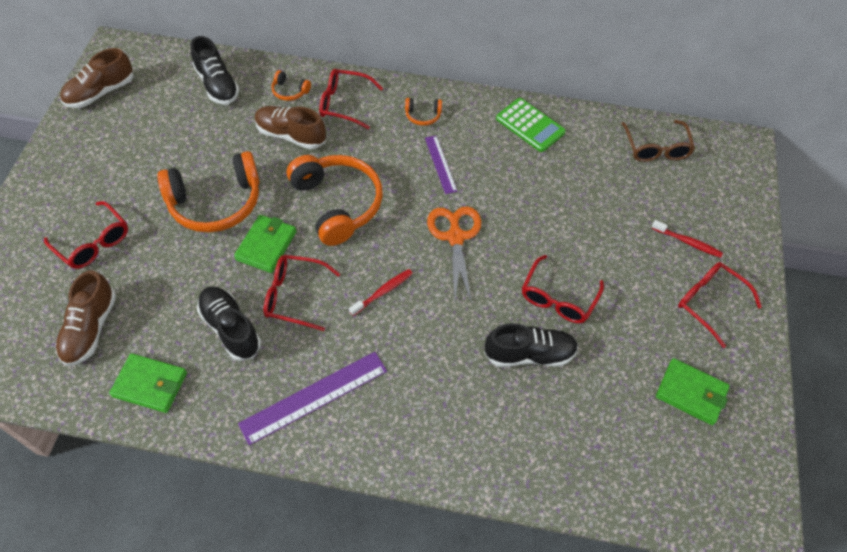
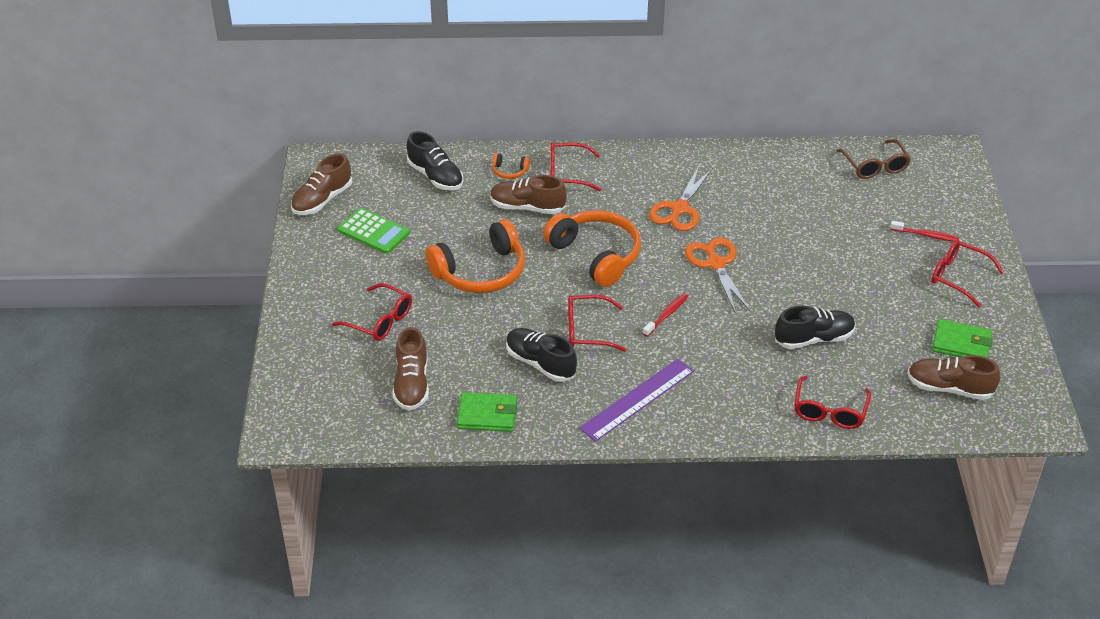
camera: 10 degrees left, 15 degrees down
(266, 245) = (544, 297): green wallet -> none
(423, 115) = (647, 172): orange headphones -> none
(440, 164) = (679, 209): purple ruler -> orange scissors
(530, 125) = (751, 165): green calculator -> green calculator (373, 232)
(558, 297) = (825, 294): red glasses -> red glasses (829, 411)
(661, 453) = (949, 388): none -> brown shoe

